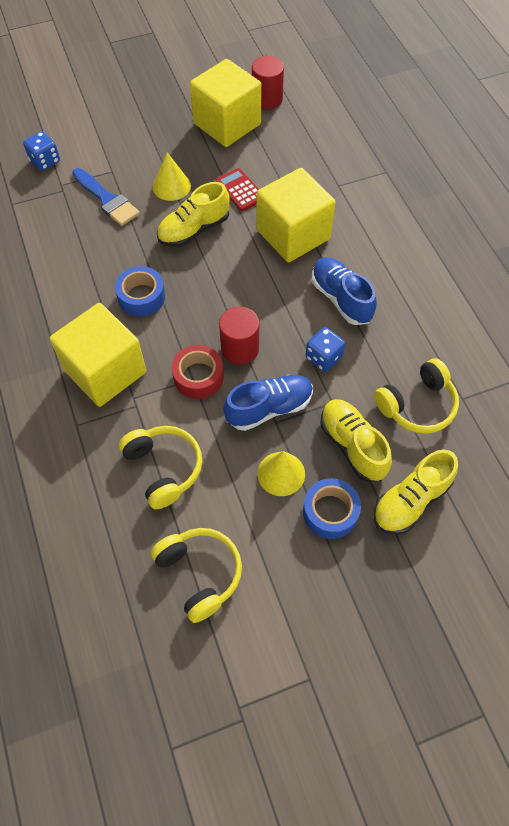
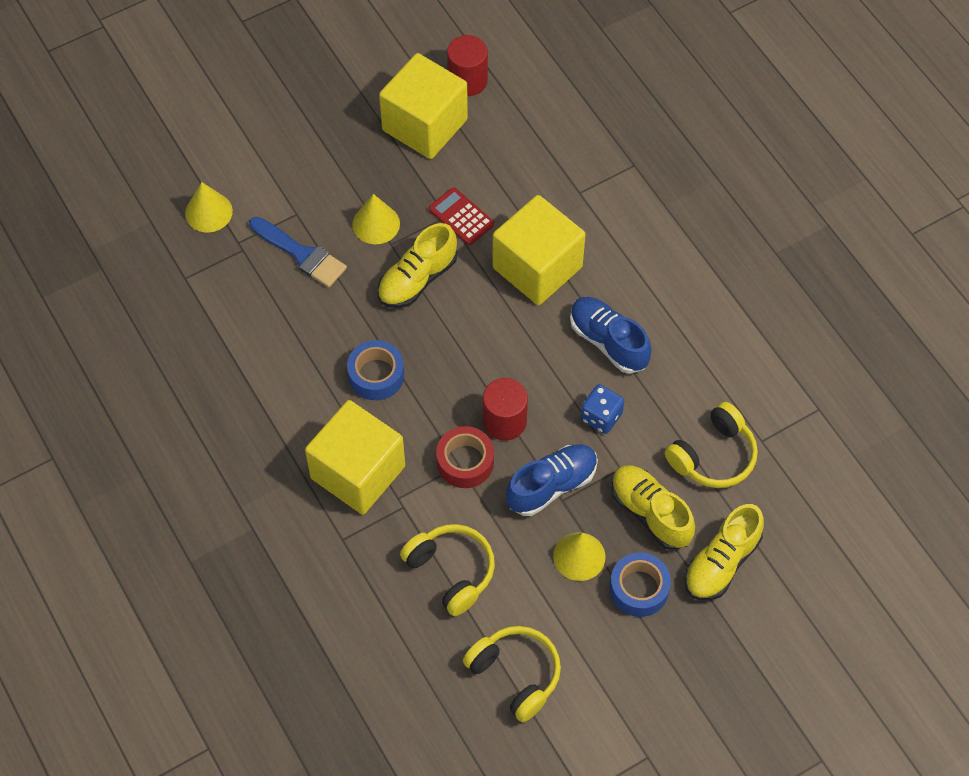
camera: 10 degrees left, 0 degrees up
(45, 161) = (208, 212): blue dice -> yellow cone

